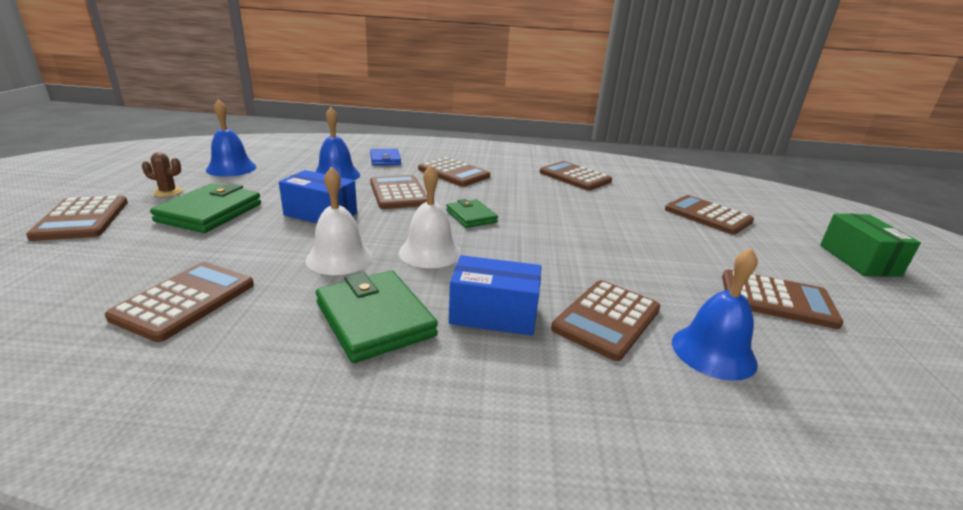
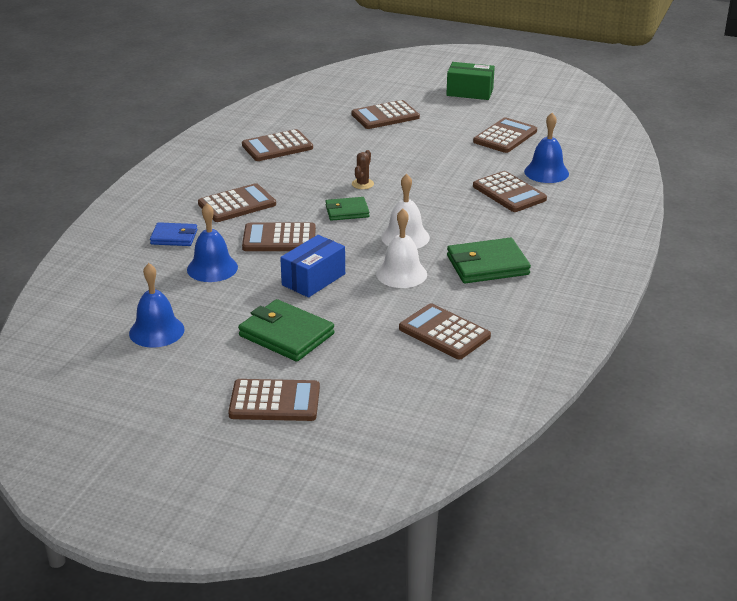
camera: 70 degrees left, 5 degrees up
(168, 192) = (219, 363): brown cactus -> brown cactus (362, 184)
(493, 314) = (493, 226): blue box -> none

